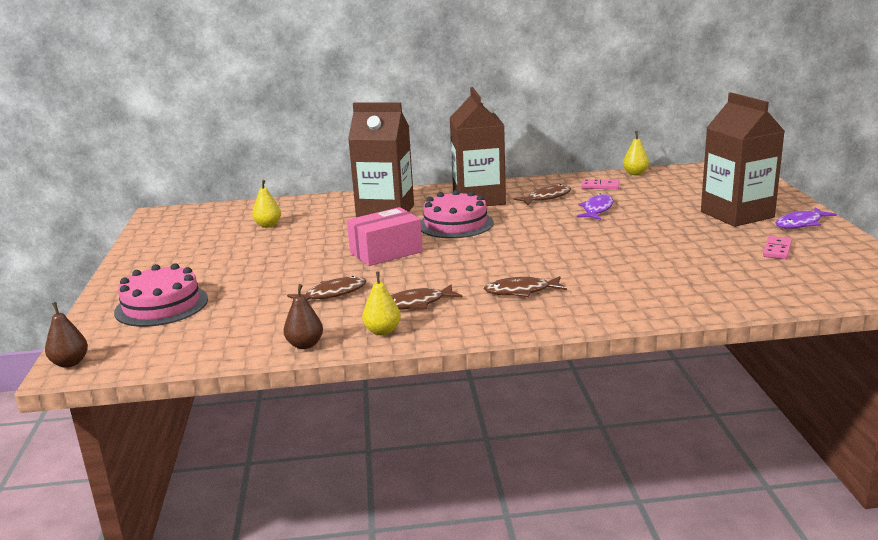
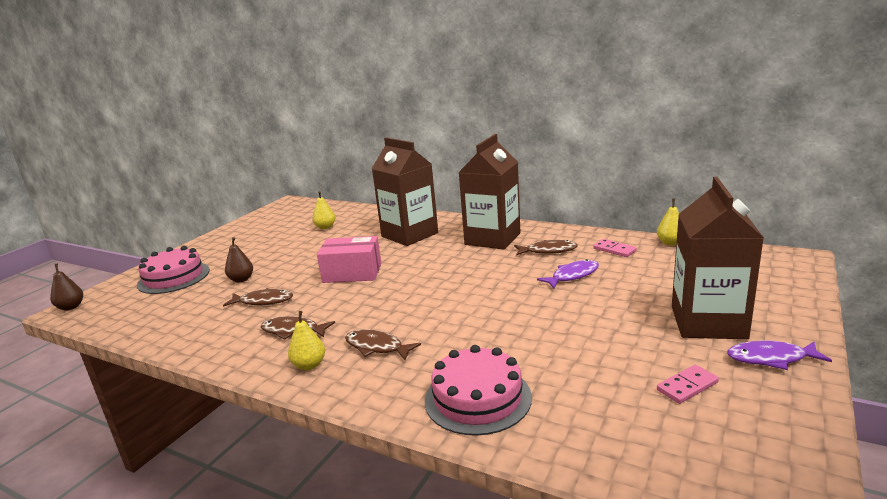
camera: 35 degrees right, 0 degrees up
(305, 345) = (178, 342): brown pear -> brown pear (241, 279)
(382, 331) = (234, 349): yellow pear -> yellow pear (309, 365)
(455, 224) = (438, 259): pink cake -> pink cake (477, 398)

